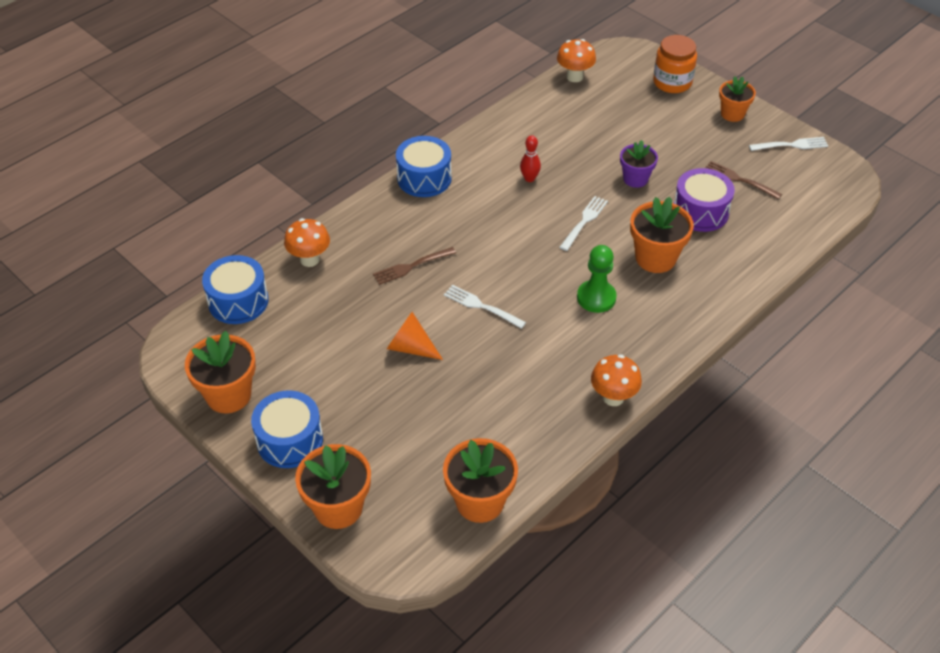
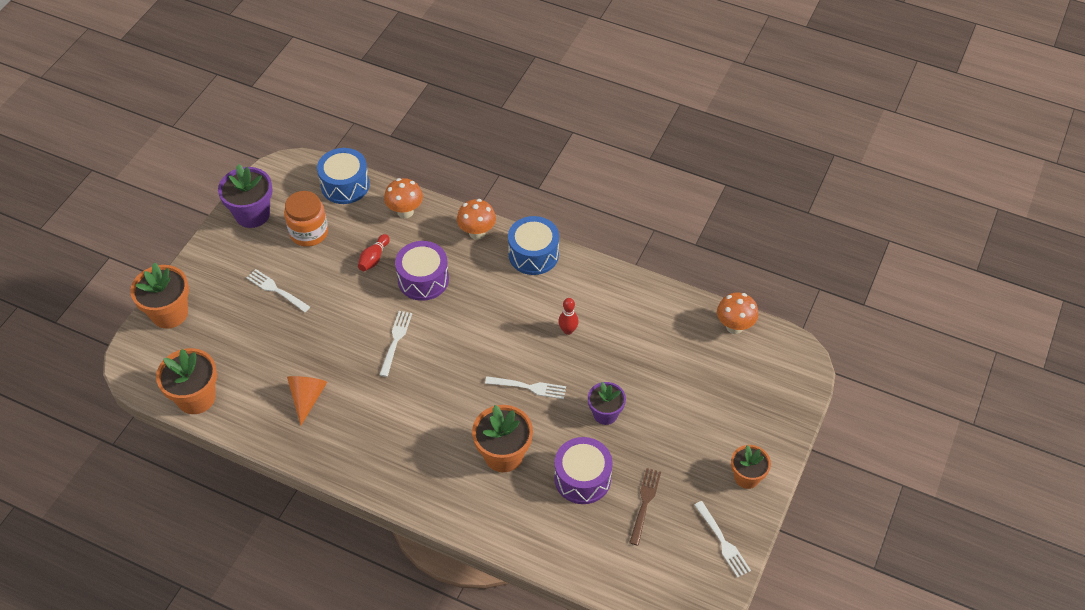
camera: 70 degrees right, 5 degrees up
(228, 395) = (252, 214): orange flower pot -> purple flower pot
(290, 440) = (221, 264): blue drum -> none
(358, 395) = (276, 290): none -> white fork
(360, 299) = (374, 258): none -> red bowling pin
(410, 347) = (334, 307): orange cone -> orange cone (307, 398)
(411, 266) = (423, 279): brown fork -> purple drum
(596, 298) = (436, 420): green pawn -> none
(613, 397) = (325, 461): orange mushroom -> orange mushroom (477, 233)
(672, 82) = (771, 412): orange jar -> orange jar (309, 232)

